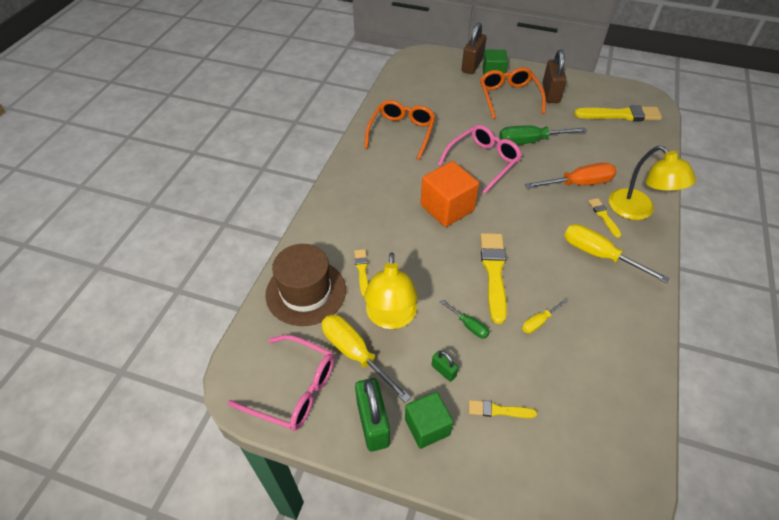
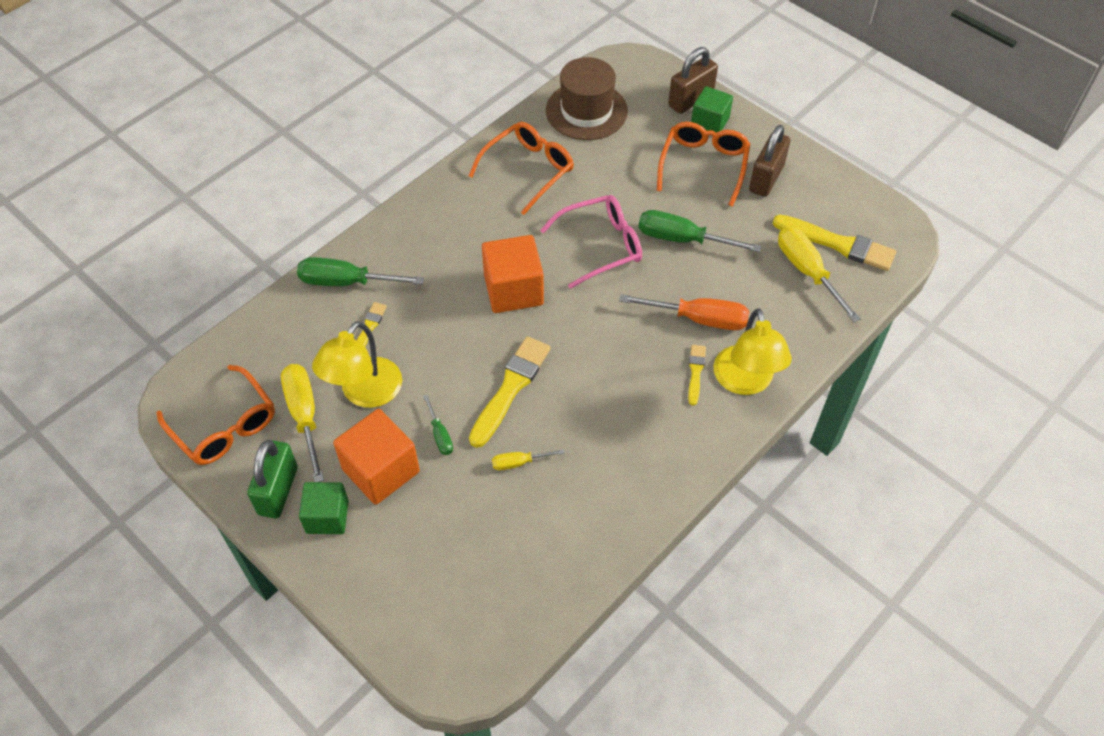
camera: 25 degrees right, 5 degrees up
(293, 389) = (224, 425): pink glasses -> orange glasses
(306, 292) = (296, 329): brown hat -> brown hat (586, 111)
(323, 244) = (347, 282): none -> green screwdriver
(443, 371) = (381, 470): green padlock -> orange cube
(498, 410) = (408, 532): yellow brush -> none
(599, 255) = (650, 417): yellow screwdriver -> yellow screwdriver (807, 272)

